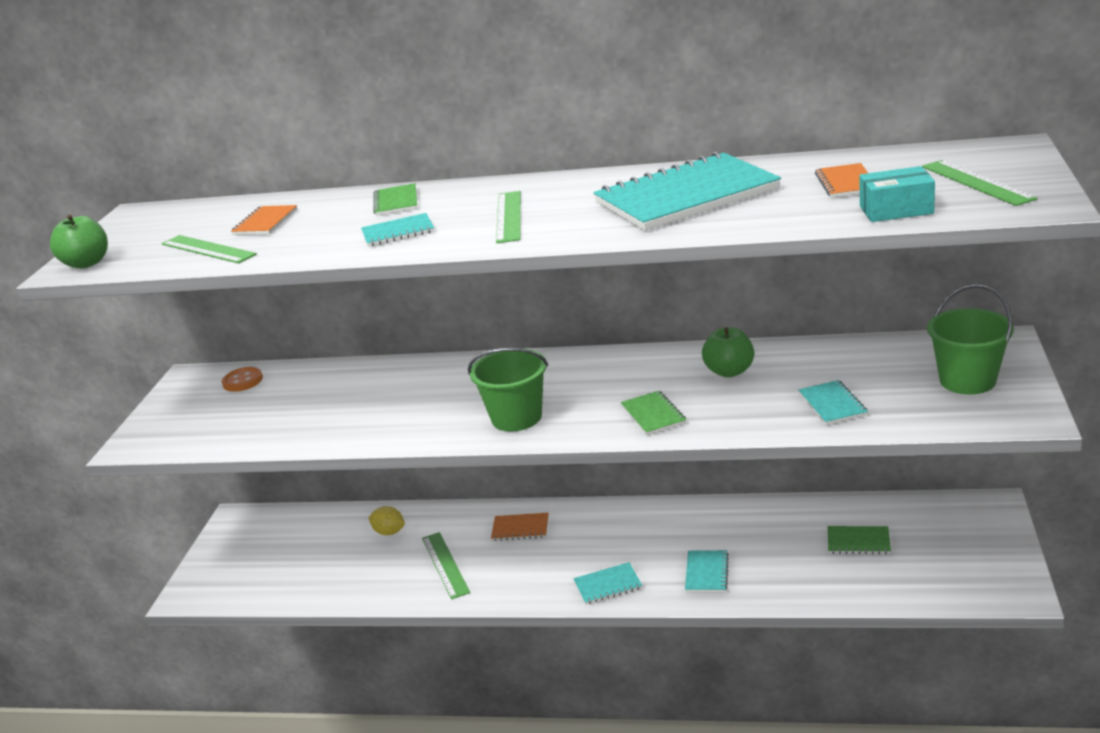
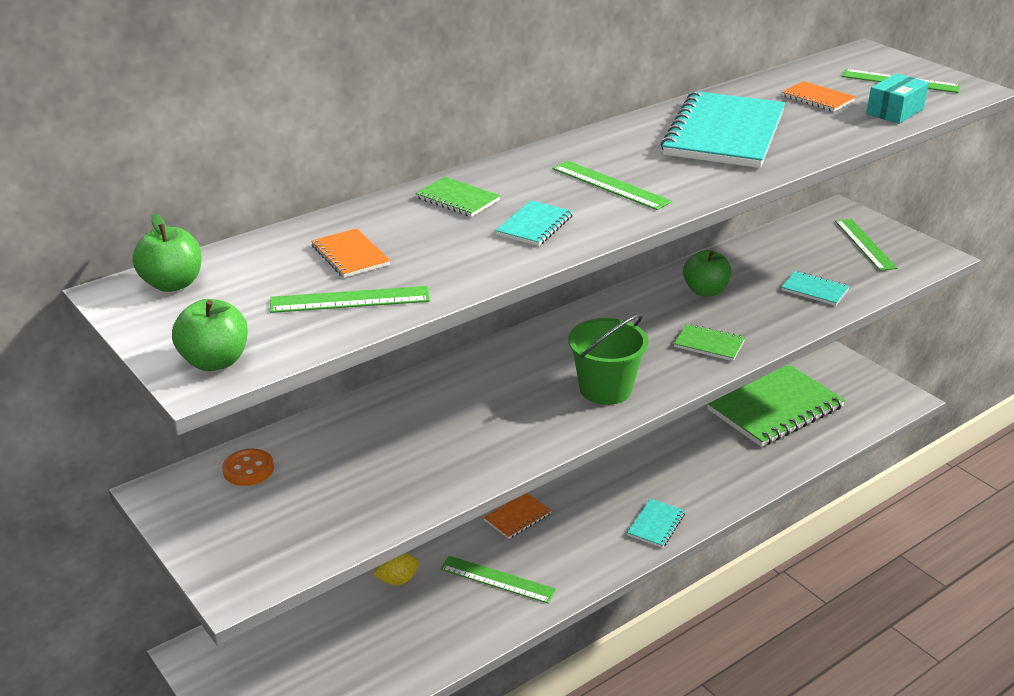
camera: 50 degrees left, 5 degrees up
(161, 214) = (172, 284): none -> green apple
(707, 573) = (711, 479): turquoise notebook -> none
(858, 542) = (775, 409): green notebook -> green notebook, size x2.26
(967, 380) = (865, 244): green bucket -> green ruler

